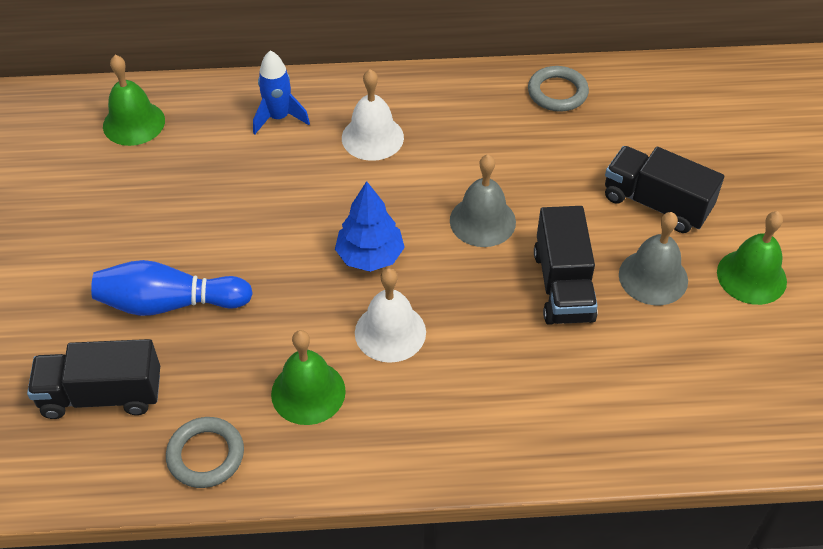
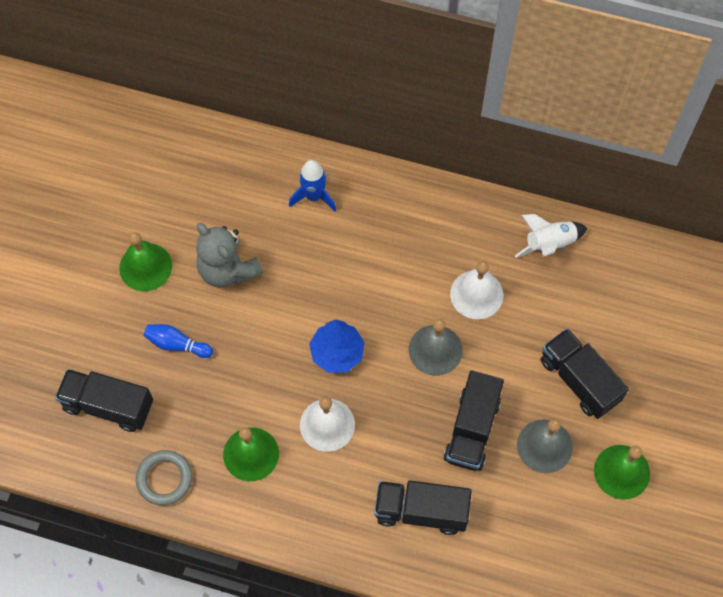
camera: 20 degrees right, 15 degrees up
(134, 123) = (199, 164): green bell -> green bell (145, 267)
(169, 303) = (177, 344): blue bowling pin -> blue bowling pin, size x0.59
(205, 211) = (228, 270): none -> grey teddy bear
(372, 137) = (380, 240): white bell -> white bell (476, 294)
(546, 388) = (421, 511): none -> black truck
(557, 92) = (549, 244): grey ring -> white rocket

